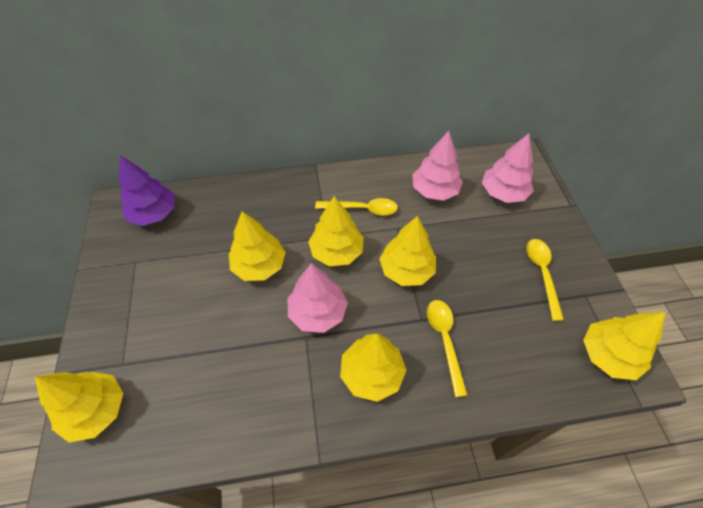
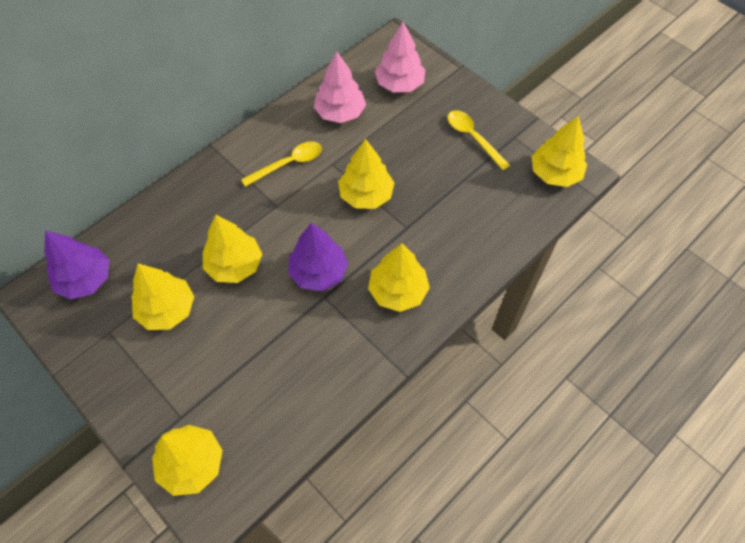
camera: 35 degrees left, 5 degrees up
(318, 312) = (319, 272): pink tree -> purple tree
(336, 251) = (295, 213): yellow tree -> yellow tree (167, 310)
(444, 340) = (435, 232): yellow spoon -> none

